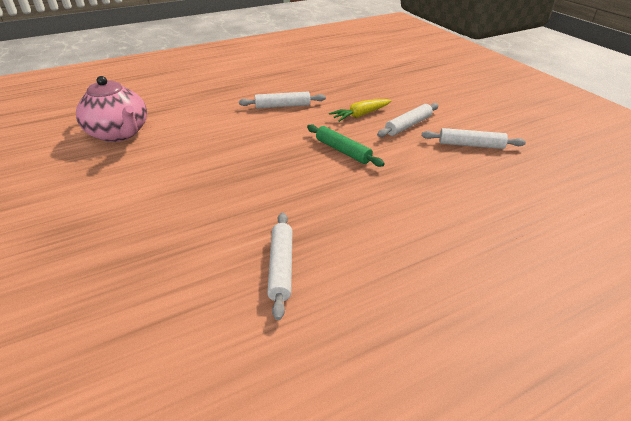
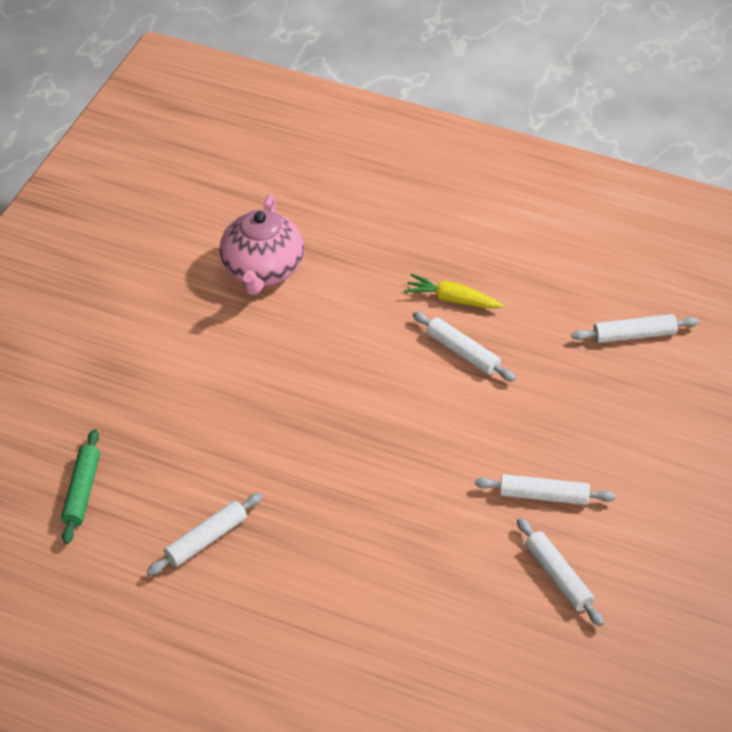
camera: 50 degrees right, 10 degrees up
(340, 68) = (634, 335): none -> white rolling pin
(343, 151) = (422, 470): green rolling pin -> green rolling pin (82, 491)
(360, 115) = (520, 437): yellow carrot -> yellow carrot (452, 299)

